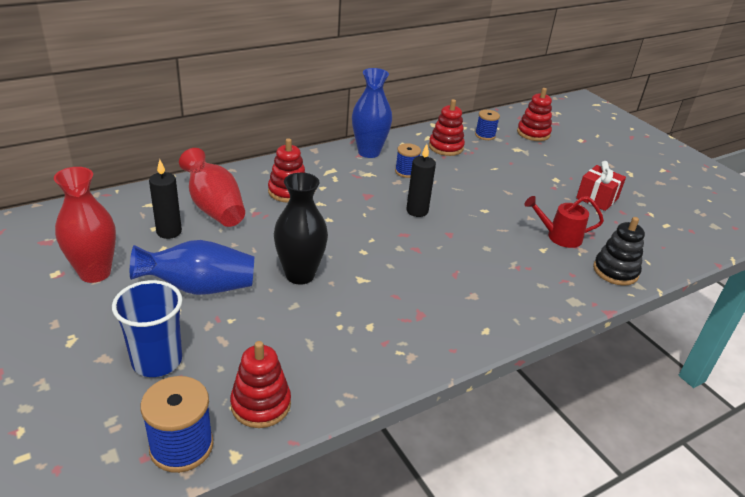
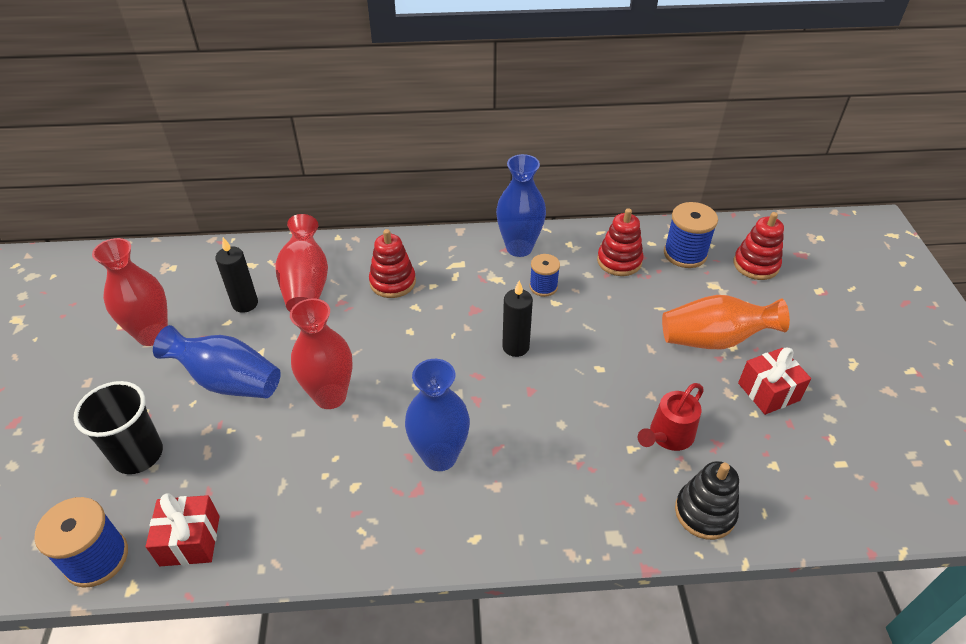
camera: 30 degrees right, 10 degrees up
(157, 361) = (138, 454): blue cup -> black cup
(261, 404) = (190, 540): red stacking toy -> red gift
(300, 275) = (330, 396): black vase -> red vase
(419, 289) = (440, 456): none -> blue vase
(485, 135) = (685, 254): blue spool -> blue spool, size x1.59
(542, 178) = (714, 340): none -> orange vase
(559, 237) = (668, 436): red watering can -> red watering can turned 75 degrees counterclockwise

